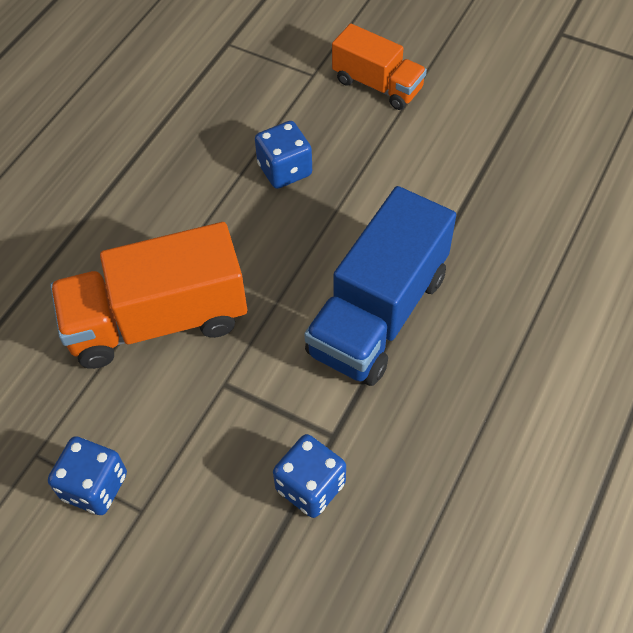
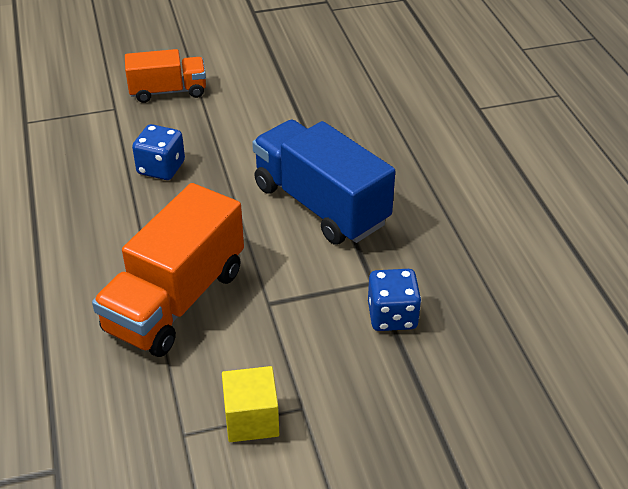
camera: 45 degrees left, 15 degrees down
(94, 486) = (251, 419): blue dice -> yellow cube
(378, 313) = (320, 205): blue truck -> blue truck turned 150 degrees clockwise

